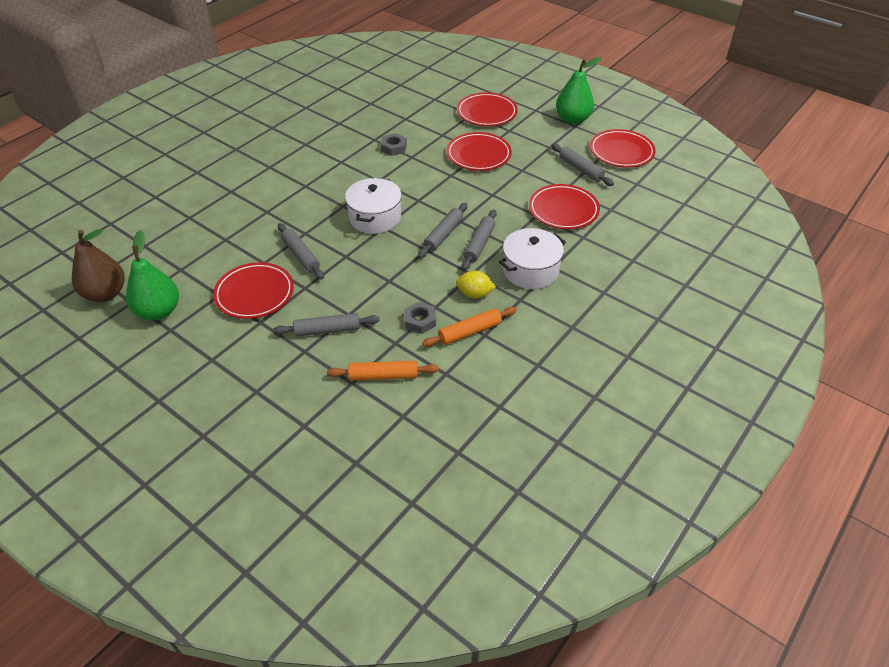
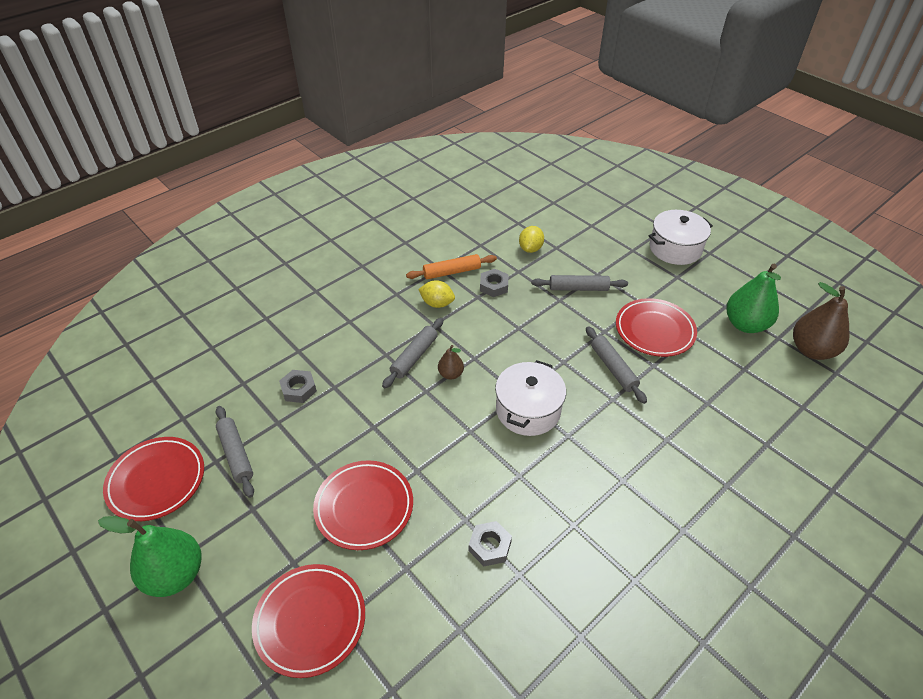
camera: 170 degrees left, 0 degrees up
(383, 376) = (530, 248): orange rolling pin -> yellow lemon
(443, 235) = (450, 374): grey rolling pin -> brown pear
(530, 270) = (373, 320): white pot -> white pot (675, 248)
(563, 210) = (298, 389): red plate -> grey nut

